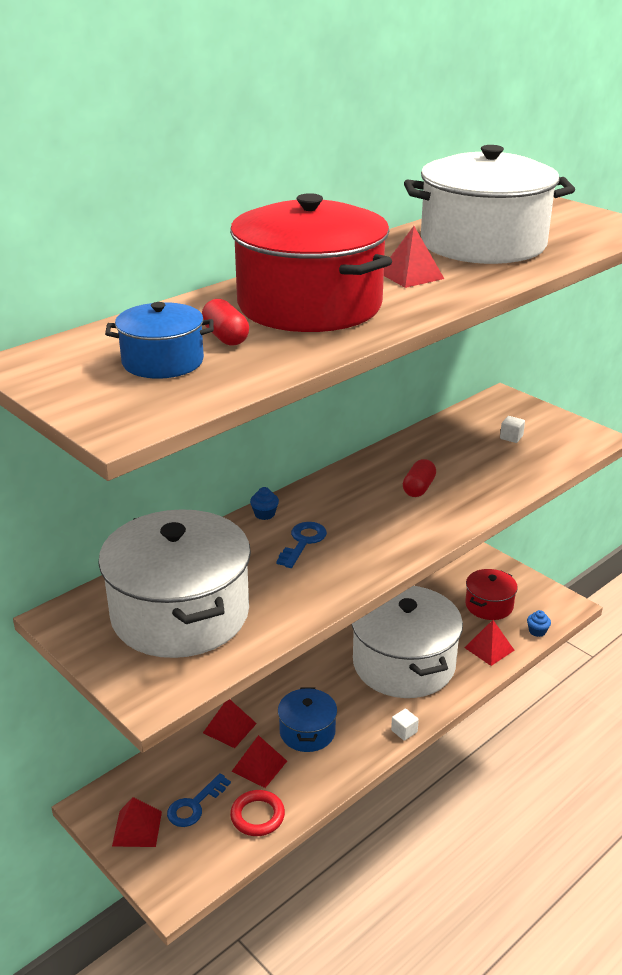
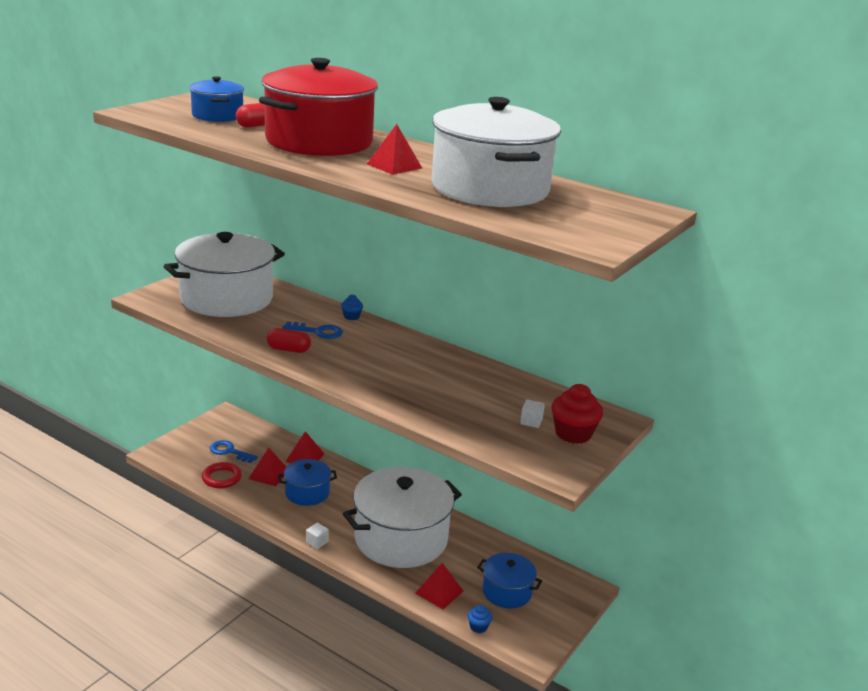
camera: 75 degrees right, 5 degrees down
(137, 828) = (208, 433): red pyramid -> none
(418, 488) = (413, 375): red capsule -> red capsule (288, 350)
(489, 605) = (507, 591): red pot -> blue pot
(530, 421) = (573, 433): none -> red cupcake

